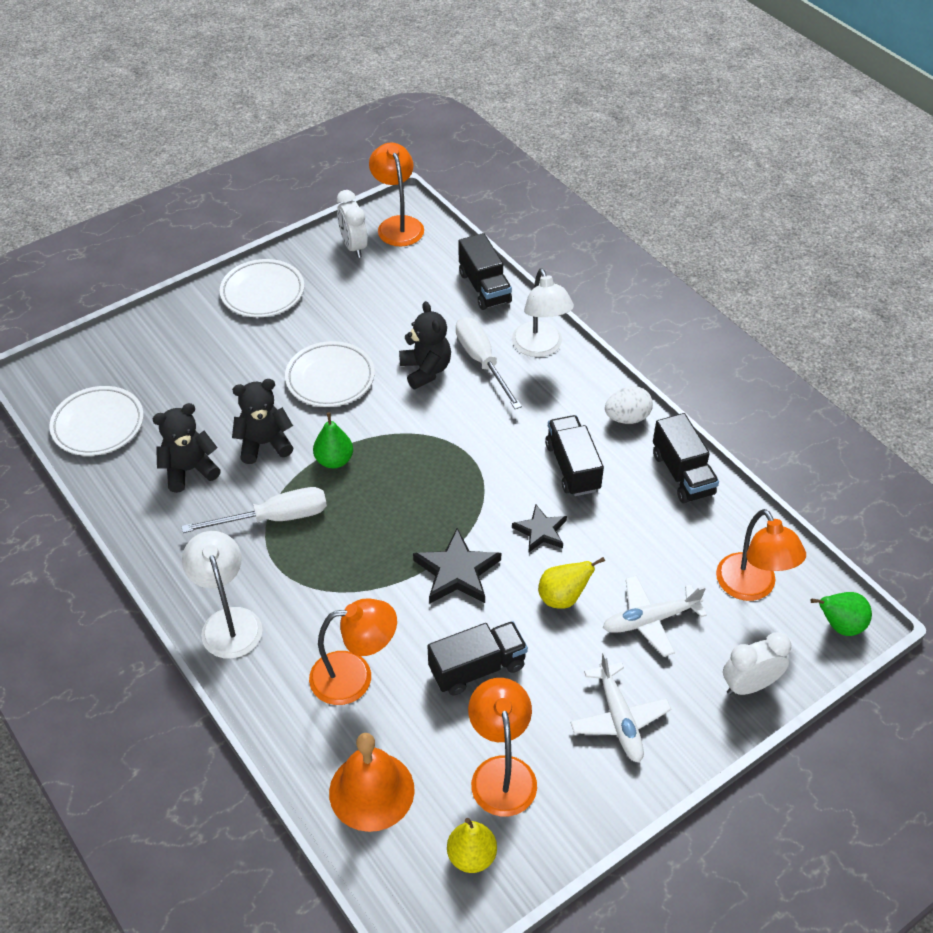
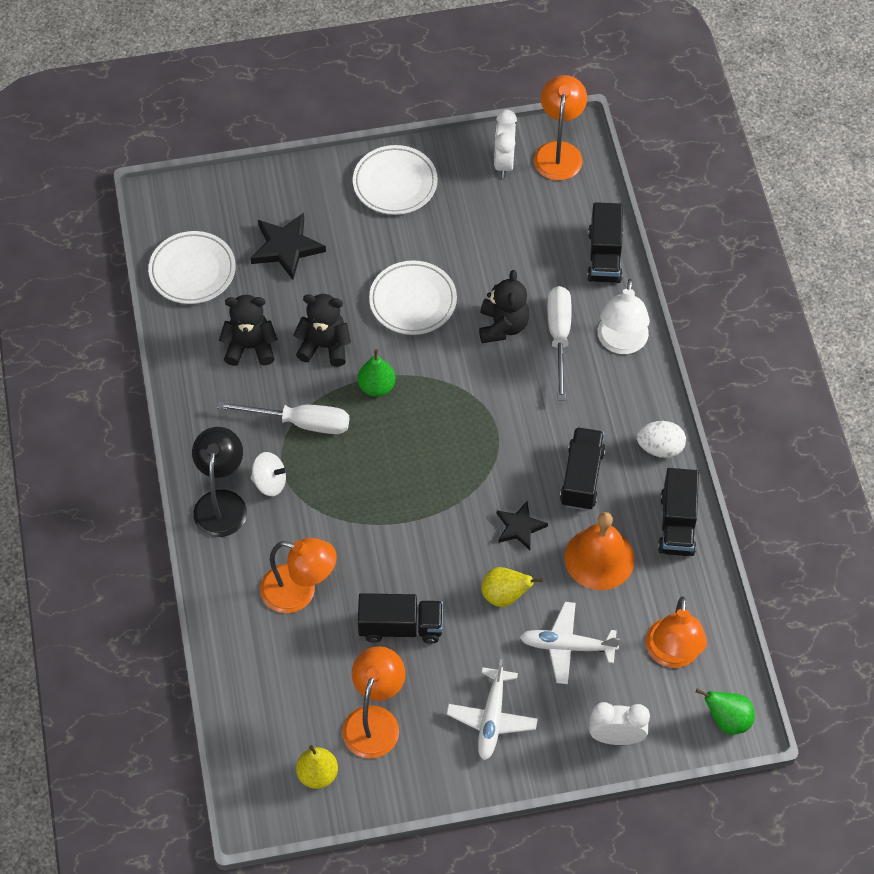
camera: 25 degrees right, 10 degrees up
(228, 622) = (221, 502): white lamp -> black lamp
(270, 584) = (270, 482): none -> white spinning top
(371, 791) = (267, 691): orange bell -> orange bell (599, 558)
(457, 572) = (428, 535): black star -> black star (286, 248)

